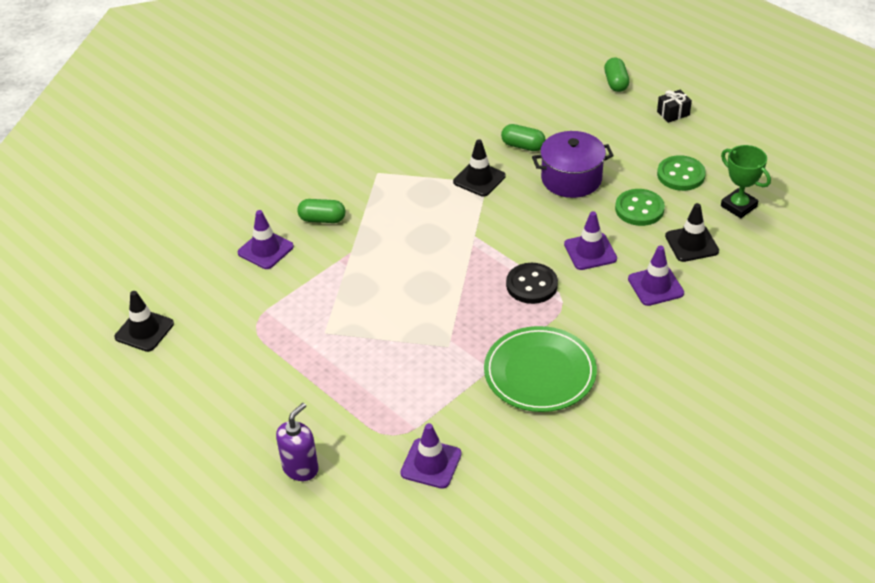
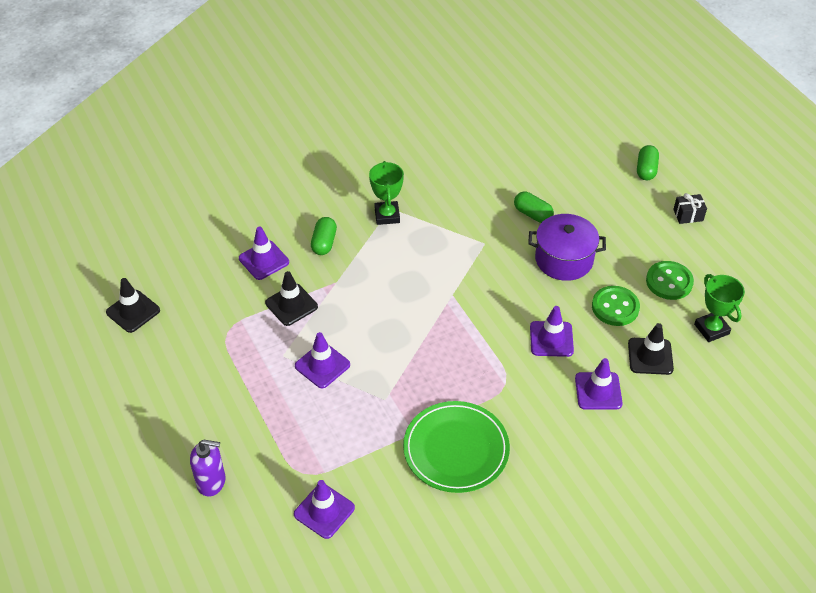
camera: 15 degrees right, 5 degrees up
(300, 468) = (211, 482): purple soap dispenser -> purple soap dispenser turned 45 degrees clockwise
(322, 219) = (324, 243): green capsule -> green capsule turned 75 degrees clockwise
(370, 331) = (322, 365): none -> purple traffic cone
(376, 180) = (387, 215): none -> green trophy
(479, 179) = (479, 238): black traffic cone -> black traffic cone (291, 305)
(531, 285) = (484, 358): black button -> none

